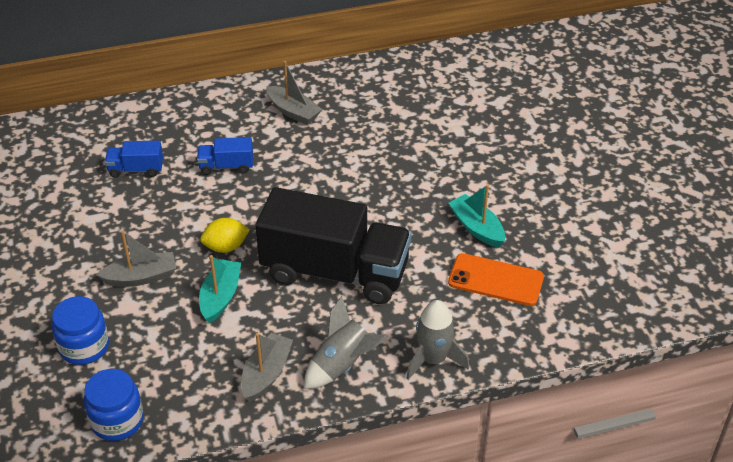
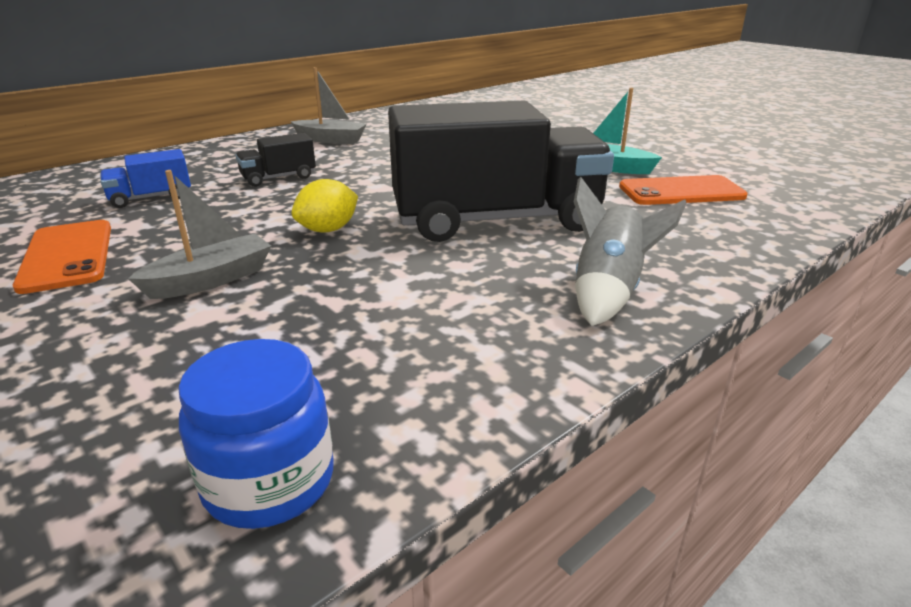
camera: 25 degrees left, 15 degrees down
(75, 226) = (67, 256): none -> orange phone
(84, 347) = (135, 384): blue jar -> none
(220, 297) = (358, 271): turquoise boat -> none
(226, 166) = (279, 178): blue truck -> black truck
(266, 374) = (509, 329): grey boat -> none
(433, 359) = (713, 258): grey rocket -> none

